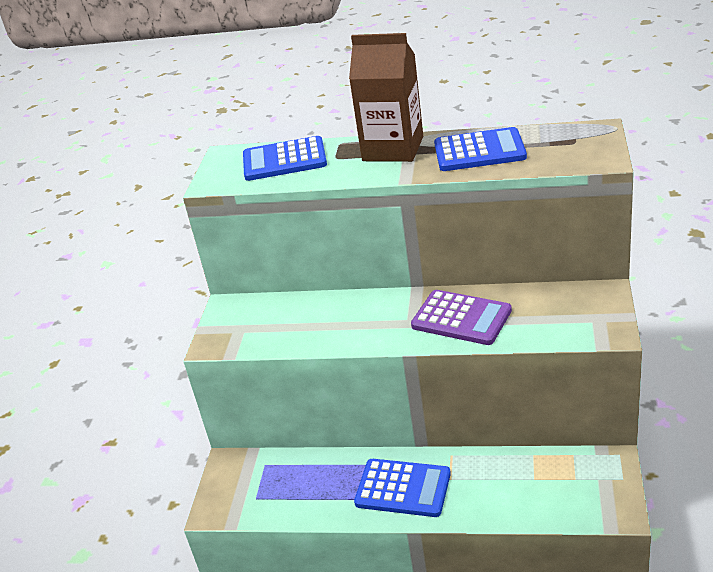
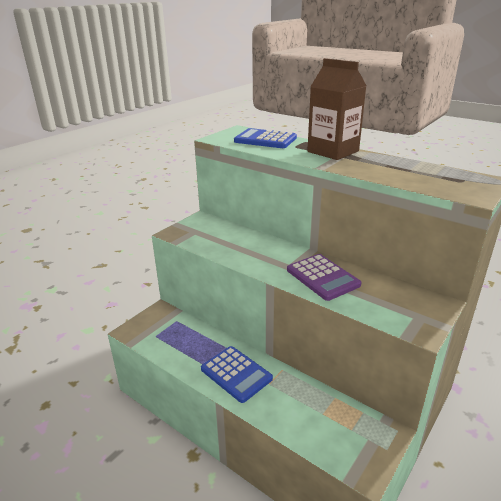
camera: 25 degrees right, 5 degrees down
(479, 151) = (387, 167): blue calculator -> none

